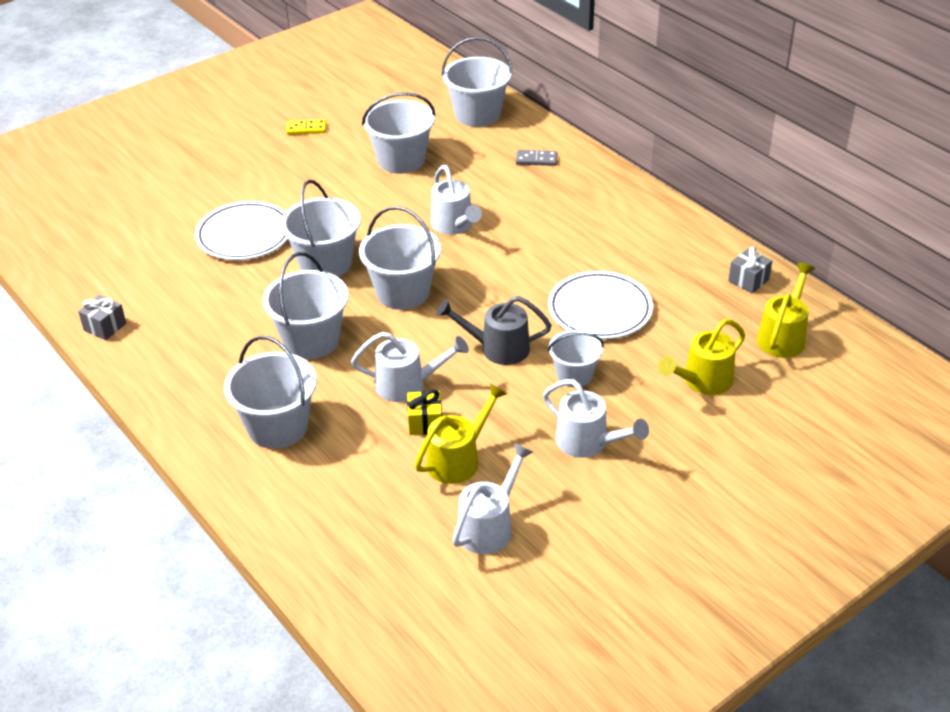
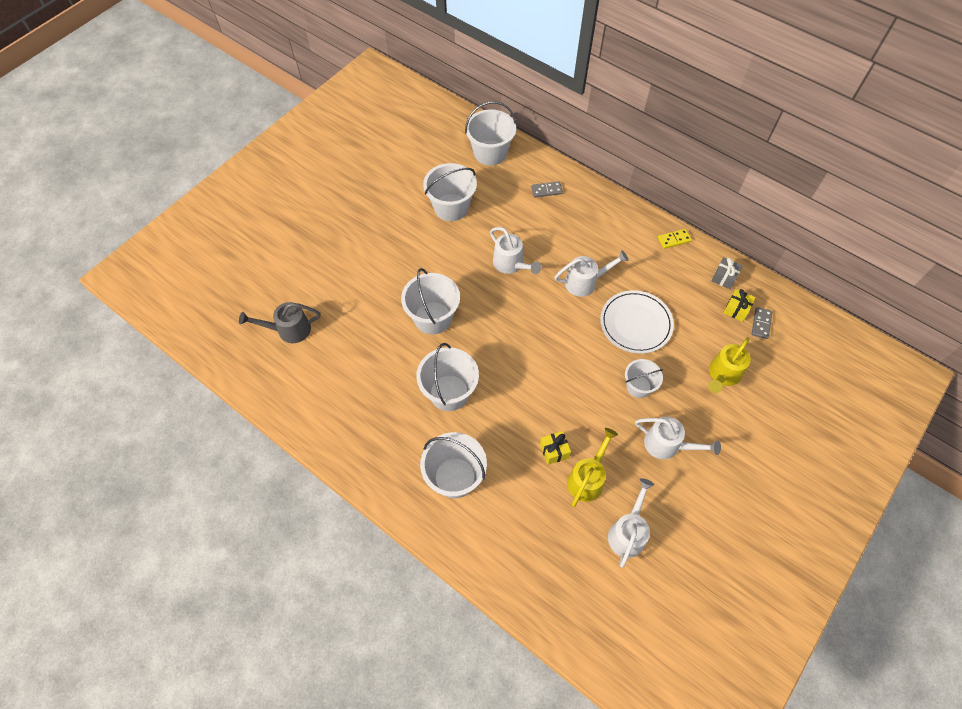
camera: 15 degrees left, 20 degrees up
(105, 327) = (295, 411): grey gift -> none
(244, 234) = (364, 301): white plate -> none
(306, 129) = (371, 188): yellow domino -> yellow domino (674, 240)
(403, 292) = (497, 334): white bucket -> none
(408, 385) = (531, 419): white watering can -> white watering can (585, 282)
(497, 348) = (579, 373): grey watering can -> grey watering can (288, 330)
(752, 316) = (736, 310): none -> yellow gift
(783, 336) = (761, 324): yellow watering can -> grey domino

